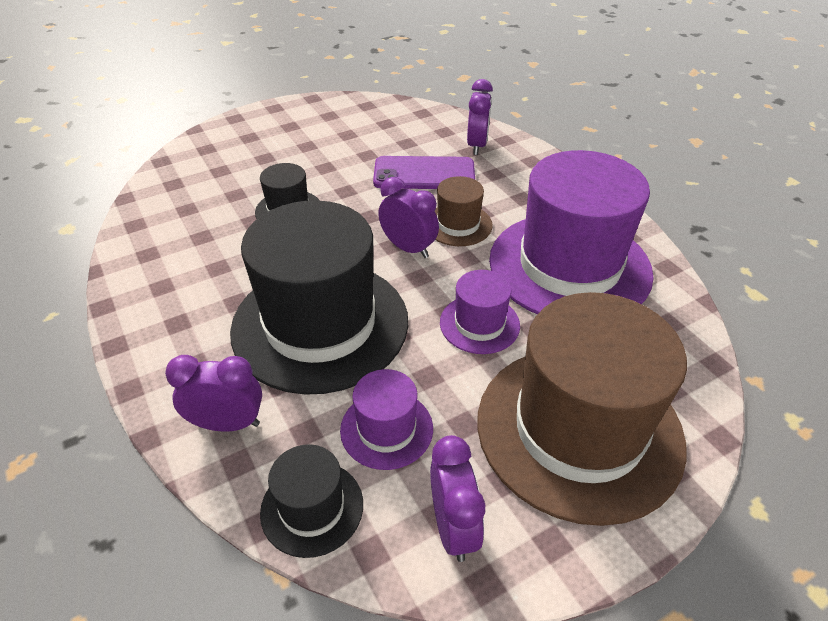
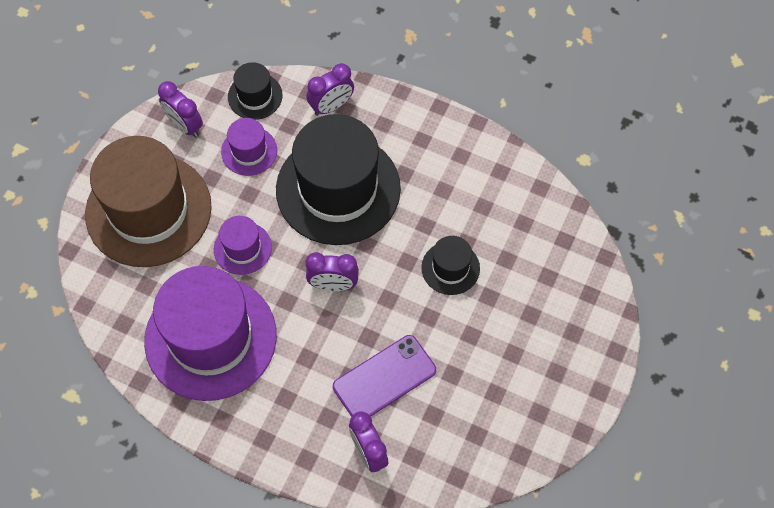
camera: 145 degrees right, 20 degrees up
(458, 224) = (315, 332): brown hat -> none

